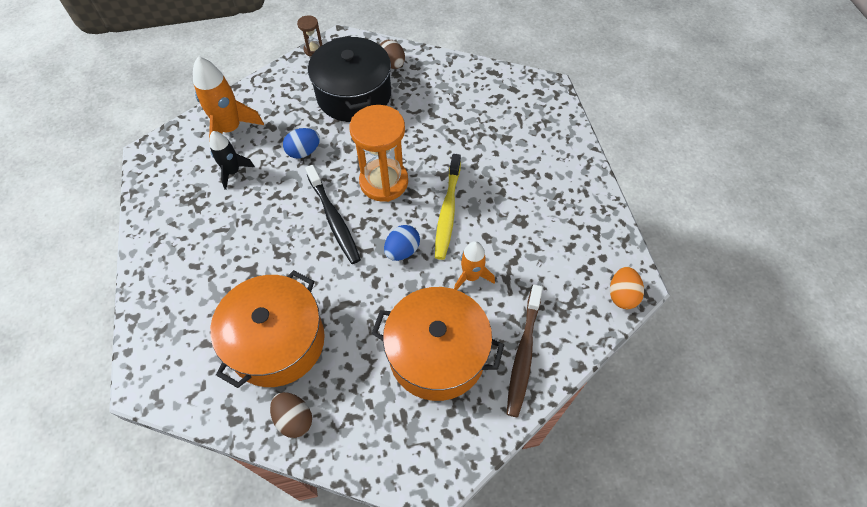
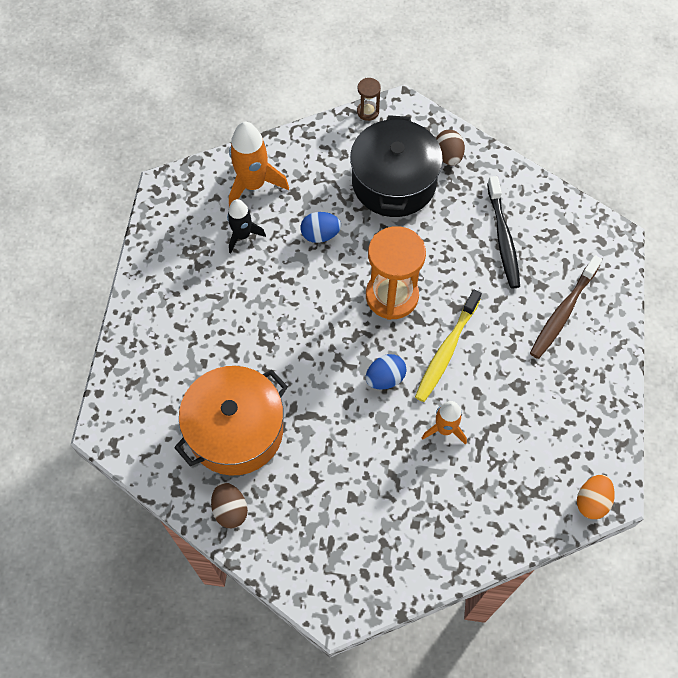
camera: 20 degrees right, 5 degrees up
(334, 219) = (328, 321): black toothbrush -> black toothbrush (503, 238)
(437, 354) = (382, 496): orange pot -> none
(523, 354) = (466, 525): brown toothbrush -> brown toothbrush (563, 312)

